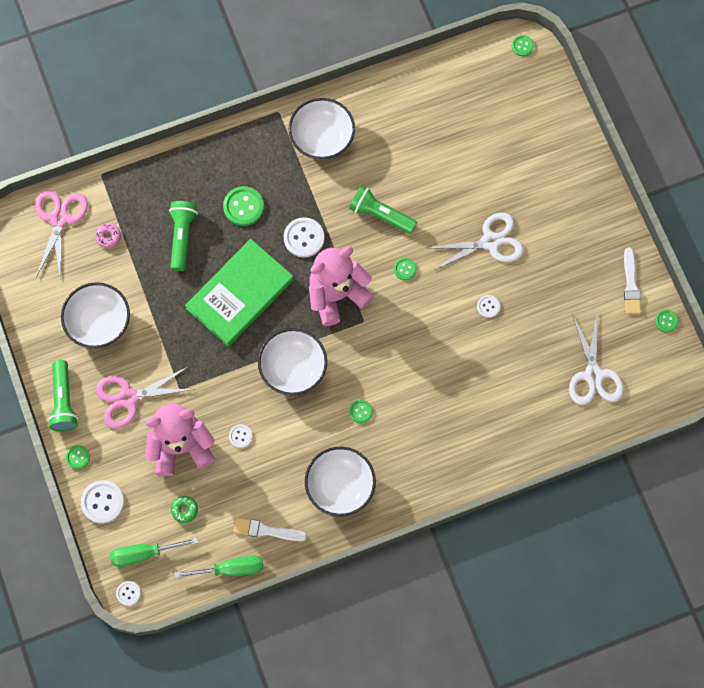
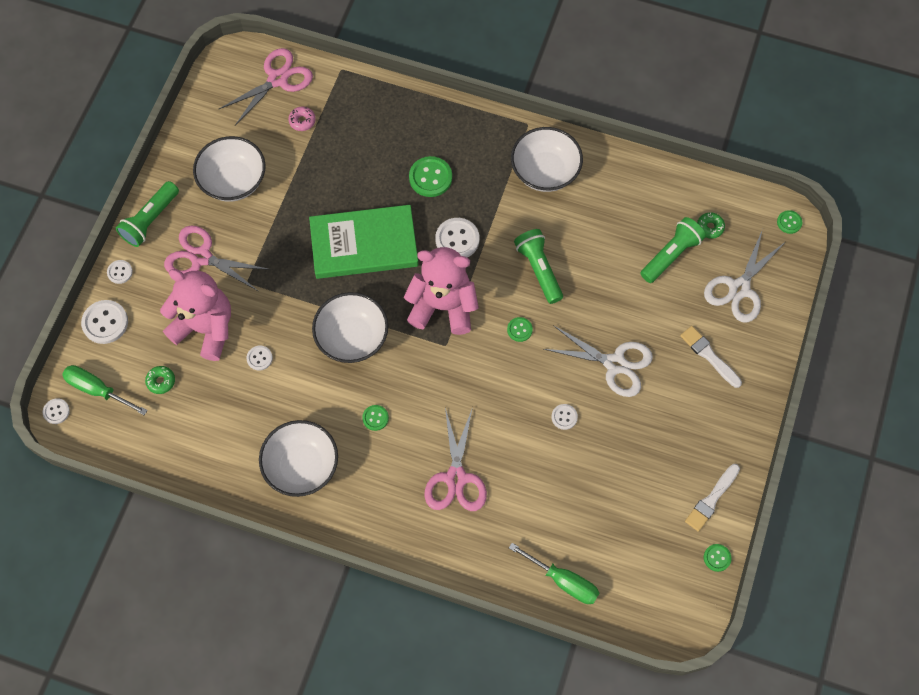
camera: 40 degrees right, 5 degrees down
(78, 457) = (120, 272): green button -> white button
(182, 237) = (360, 164): green flashlight -> green flashlight (671, 255)
(231, 569) = (152, 460): green screwdriver -> green screwdriver (563, 581)
(266, 530) = (209, 452): white brush -> white brush (709, 355)
(452, 408) = (456, 478): none -> pink scissors
(472, 91) = (710, 227): none -> green donut
(593, 375) = (607, 551): white scissors -> white scissors (739, 288)

